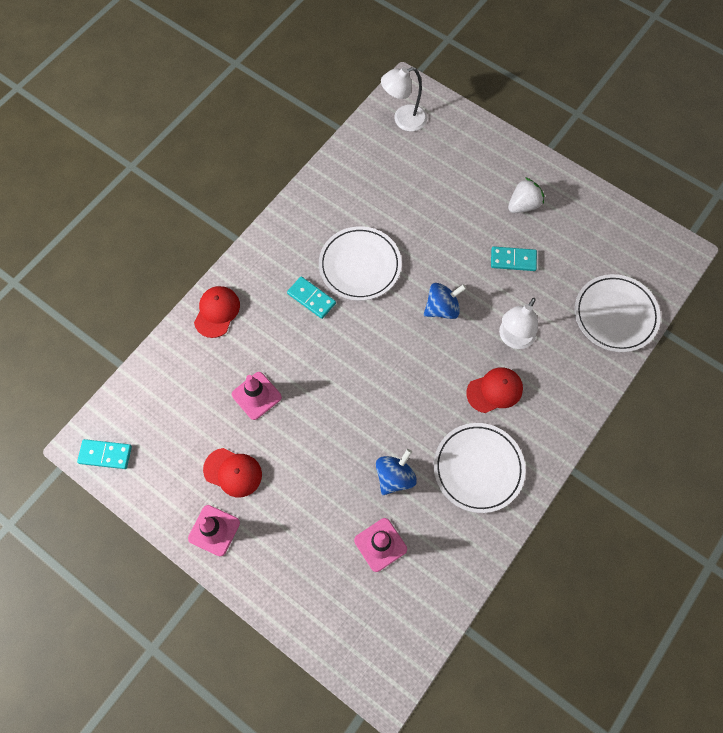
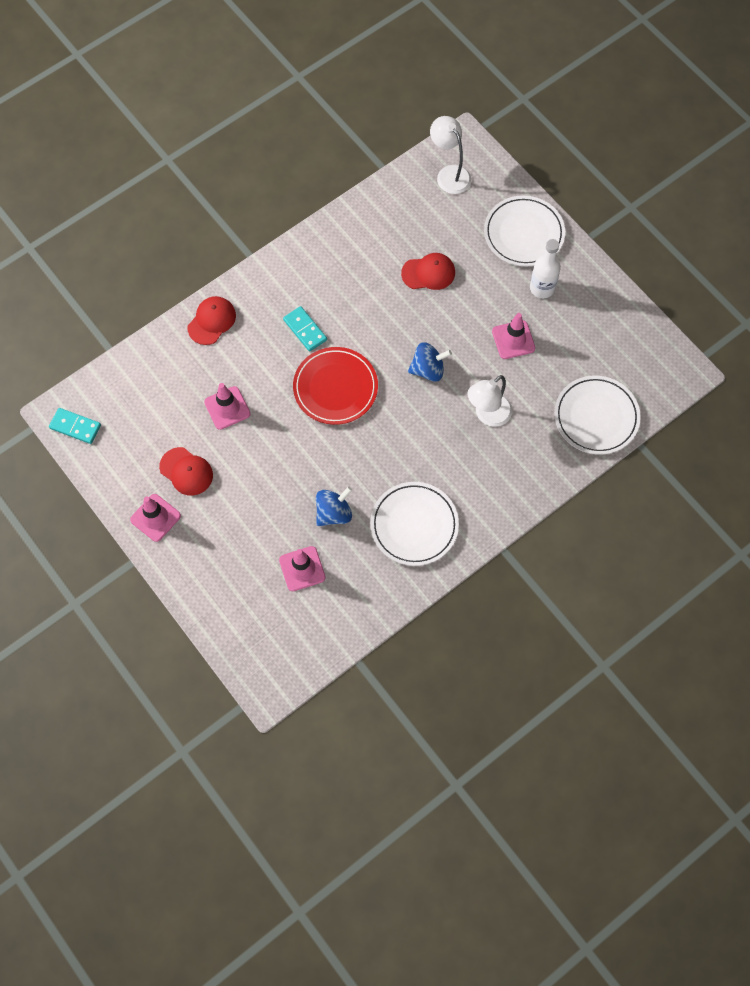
camera: 15 degrees right, 0 degrees up
(358, 348) = (335, 388): none -> red plate
(360, 265) = (361, 309): white plate -> white plate (524, 233)
(403, 120) = (449, 174): white lamp -> white lamp turned 60 degrees clockwise
(494, 390) = (453, 459): red cap -> red cap (428, 273)
(513, 260) = (513, 340): turquoise domino -> pink traffic cone
(523, 205) = (542, 288): white strawberry -> white bottle

